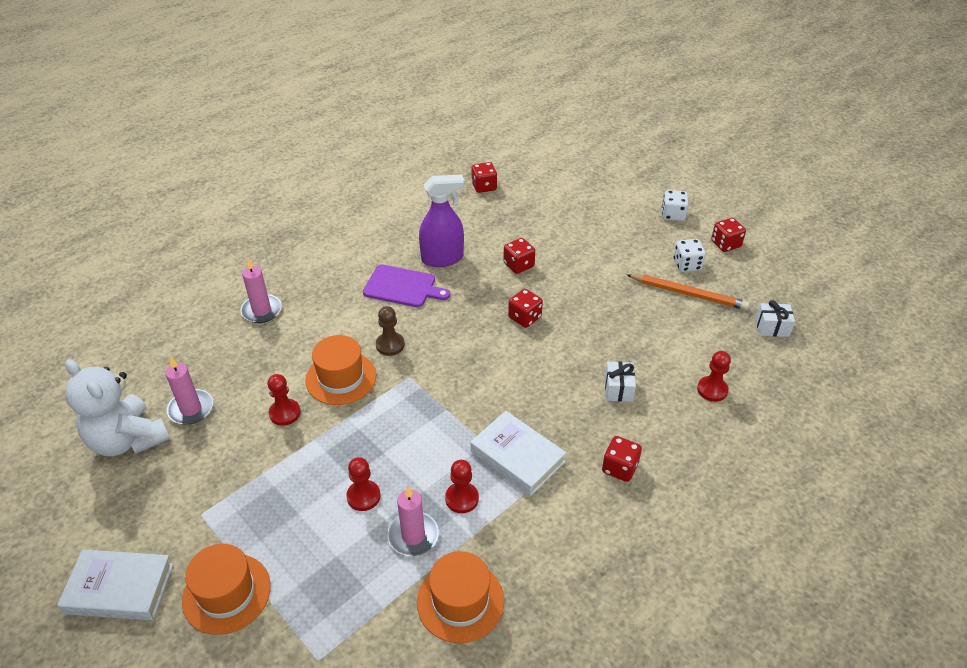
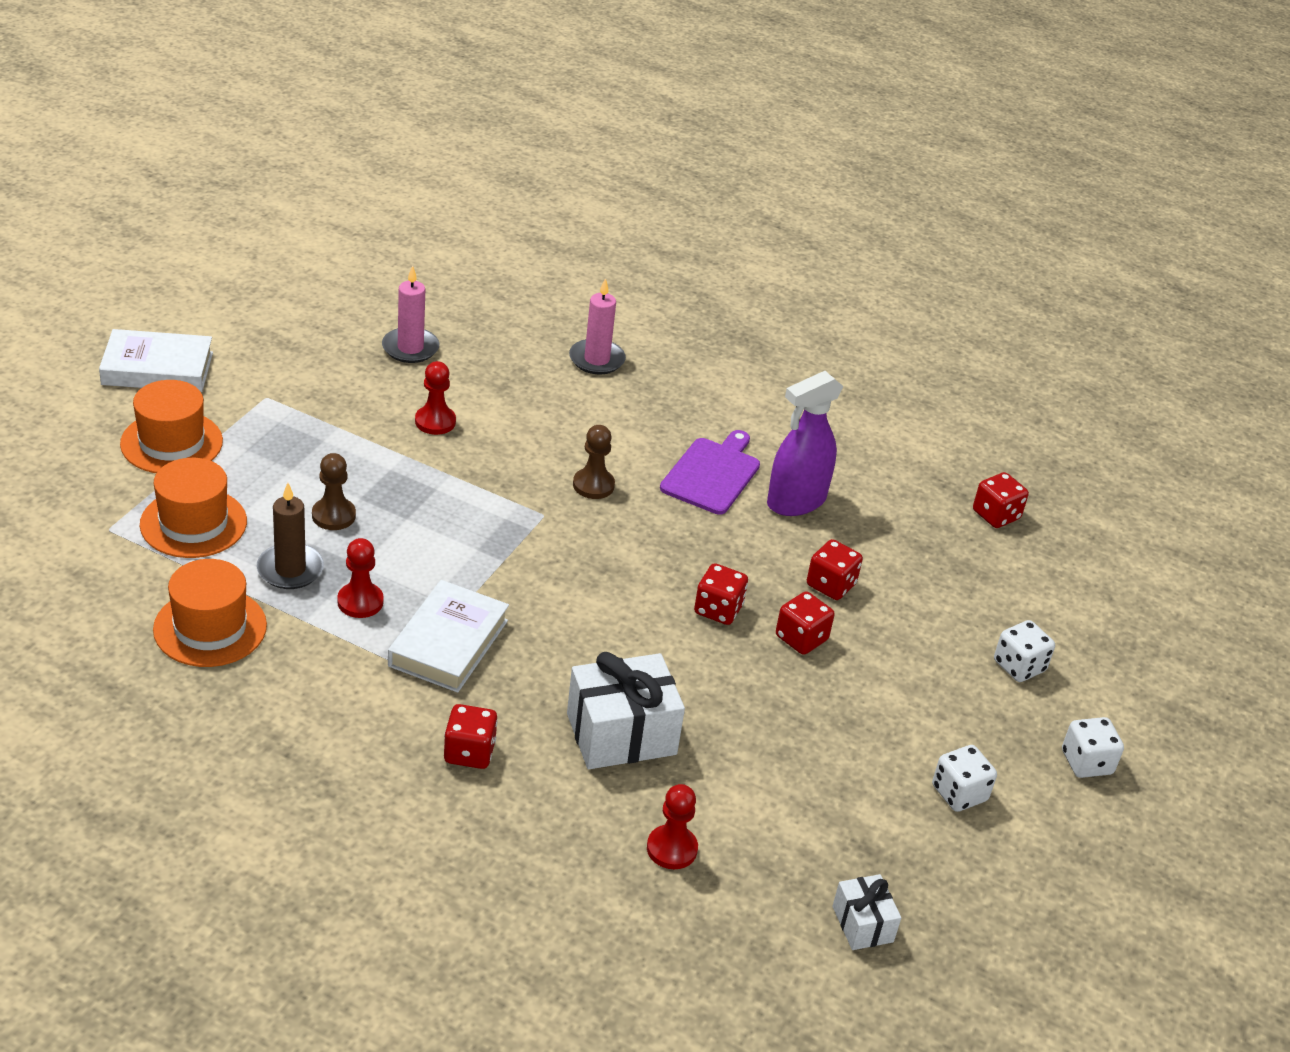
camera: 65 degrees right, 5 degrees down
(119, 588) = (157, 368): white book -> white book turned 75 degrees counterclockwise
(127, 440) = (347, 316): white teddy bear -> none
(341, 378) = (513, 454): orange hat -> orange hat (193, 523)
(363, 496) = (333, 515): red pawn -> brown pawn
(403, 287) = (712, 474): purple cutting board -> purple cutting board turned 150 degrees counterclockwise
(413, 536) = (290, 569): pink candle -> brown candle
(442, 258) = (796, 501): purple spray bottle -> purple spray bottle turned 90 degrees clockwise
(601, 215) = (1019, 666): none -> white dice
(618, 389) = (621, 734): white gift -> white gift, size x1.84
(688, 294) = (883, 801): orange pencil -> none
(725, 244) = (1052, 845): red dice -> red dice (801, 638)

